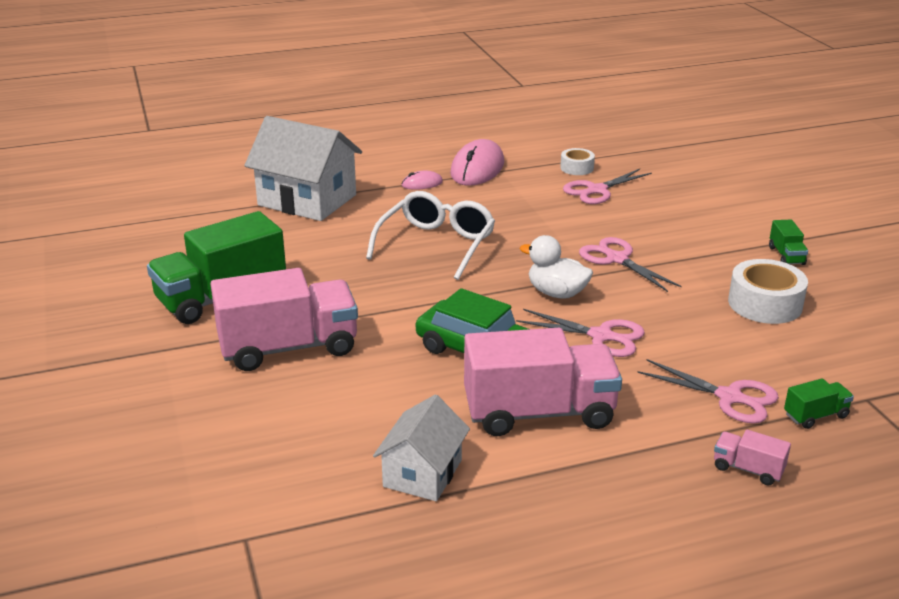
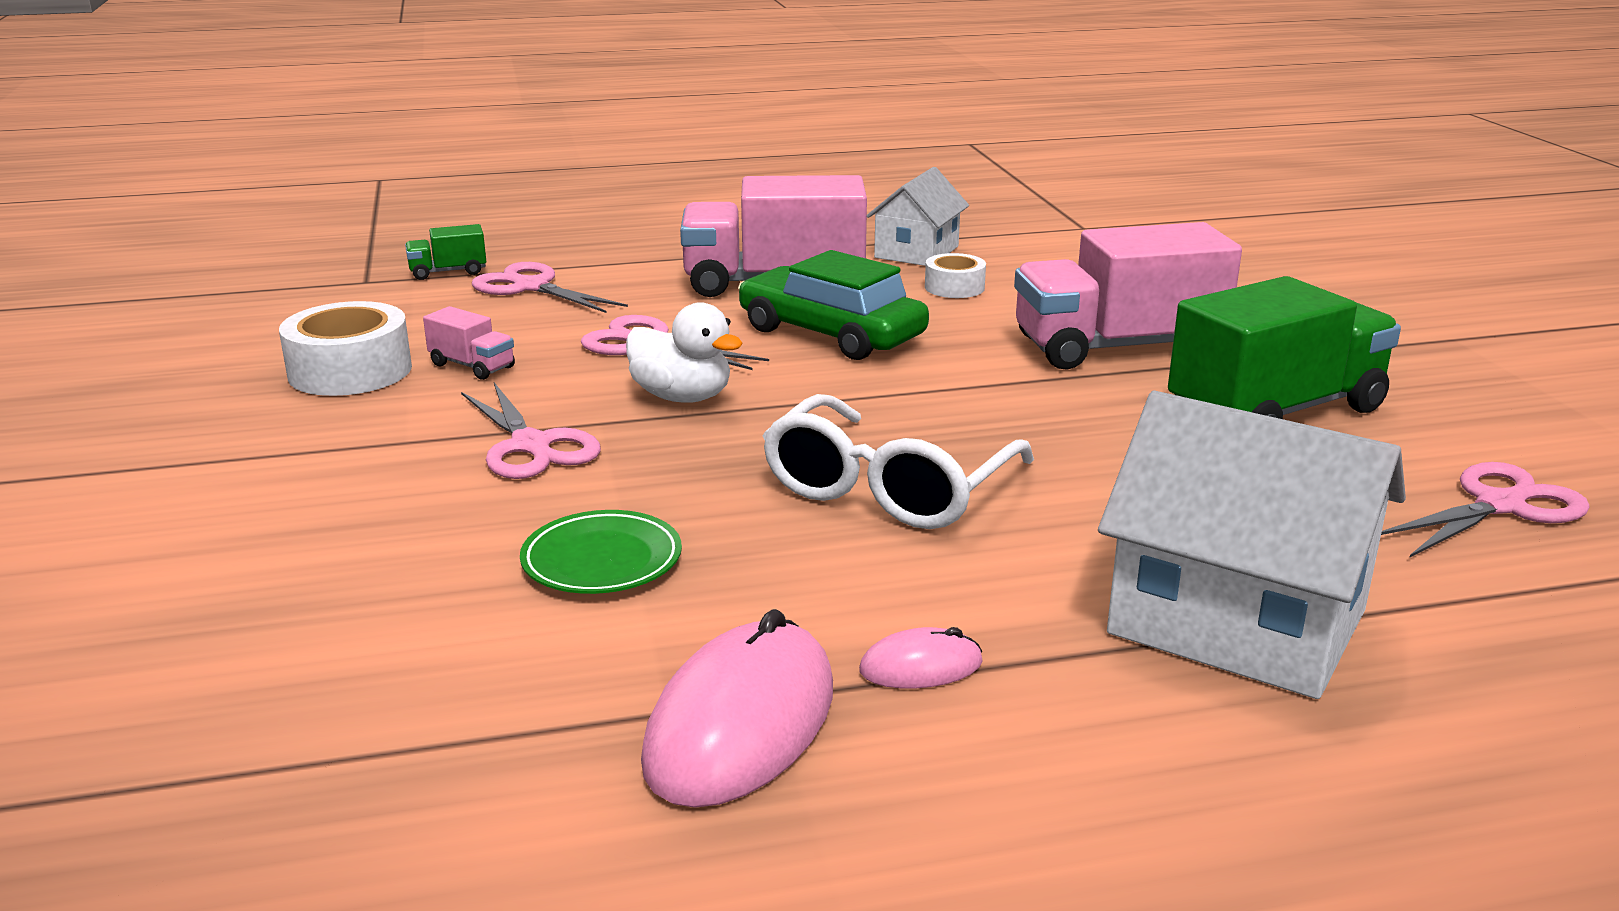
camera: 175 degrees left, 5 degrees down
(548, 210) = (602, 561): none -> green plate
(577, 168) = (423, 709): white tape -> white tape (954, 287)
(596, 190) = (434, 616): pink scissors -> pink scissors (1500, 505)
(748, 469) = (572, 244): pink truck -> pink truck (472, 366)
(786, 256) = (197, 439): green truck -> none

